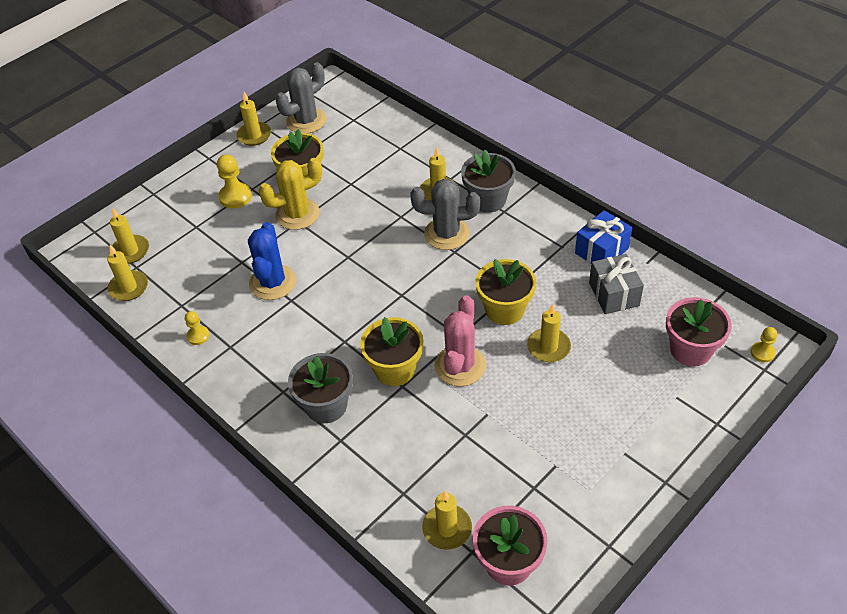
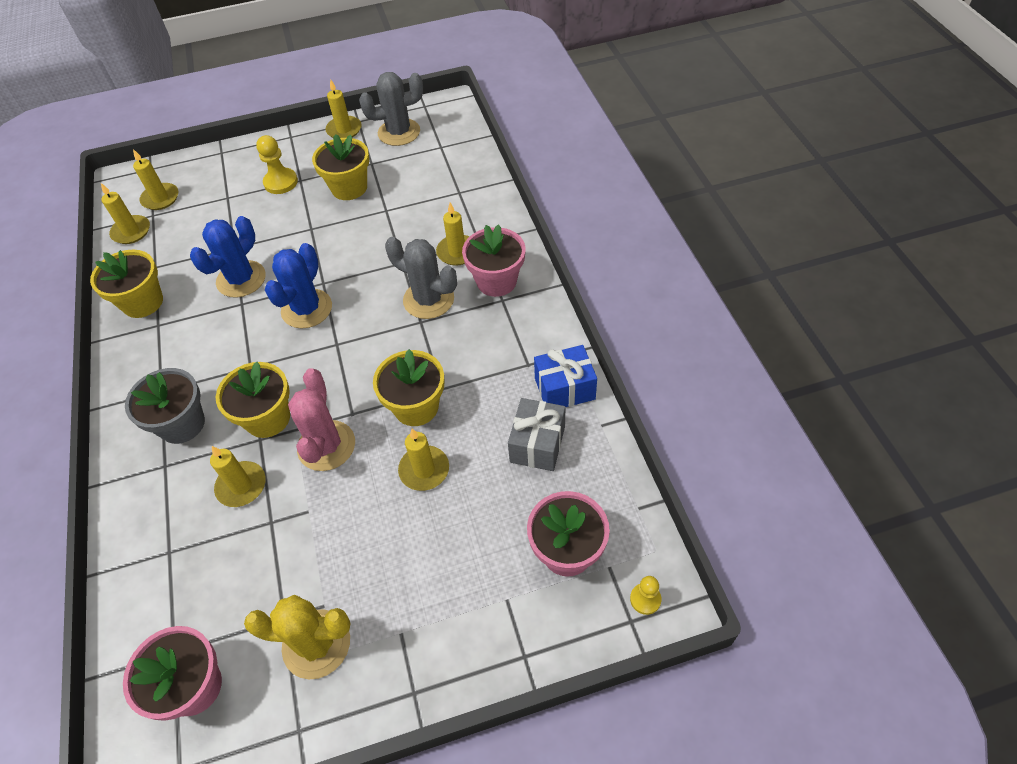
camera: 30 degrees right, 5 degrees up
(198, 336) = (143, 302): yellow pawn -> yellow flower pot
(297, 214) = (316, 221): yellow cactus -> yellow cactus (316, 644)
(352, 280) = (307, 309): none -> blue cactus
(447, 528) = (173, 613): yellow candle -> yellow candle (241, 486)
(460, 366) = (326, 446): pink cactus -> pink cactus turned 45 degrees counterclockwise
(488, 200) = (496, 281): grey flower pot -> pink flower pot

